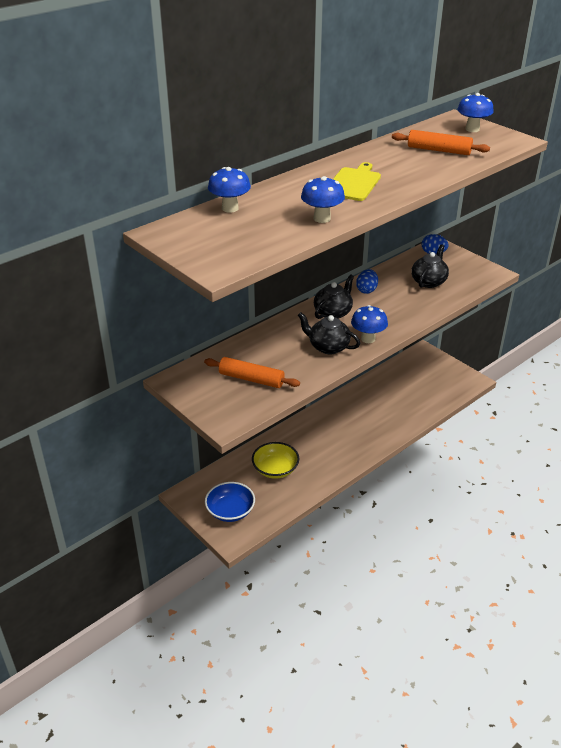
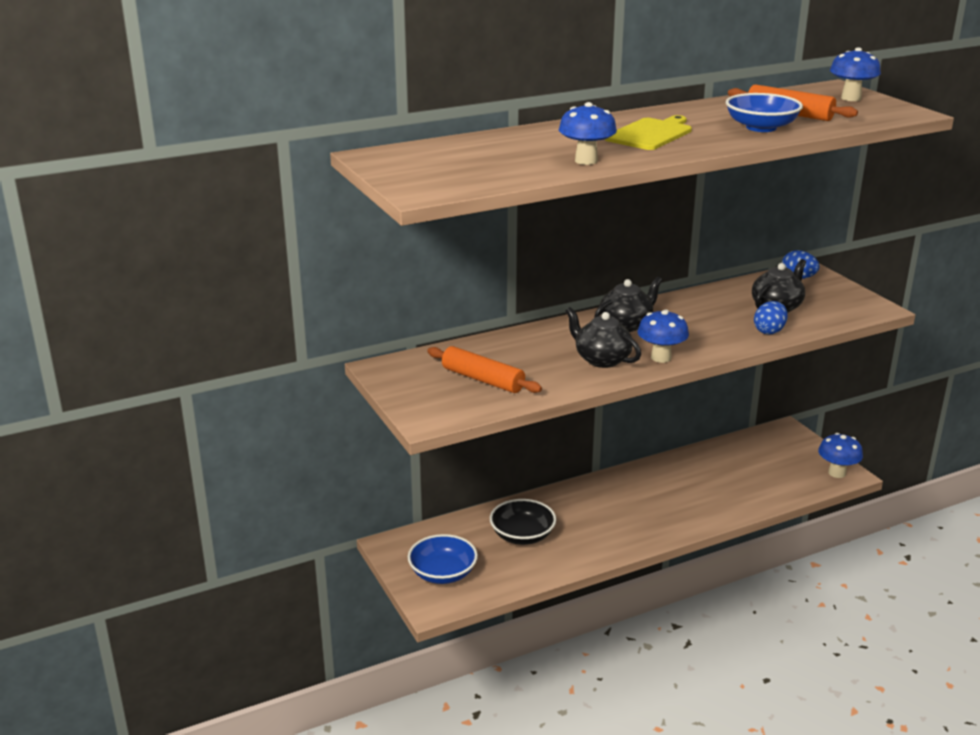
camera: 15 degrees right, 10 degrees down
(230, 208) = (475, 142): blue mushroom -> blue mushroom (837, 473)
(275, 469) = (522, 535): yellow bowl -> black bowl
(366, 290) = (684, 306): blue egg -> blue egg (769, 331)
(426, 167) = (761, 127): none -> blue bowl

